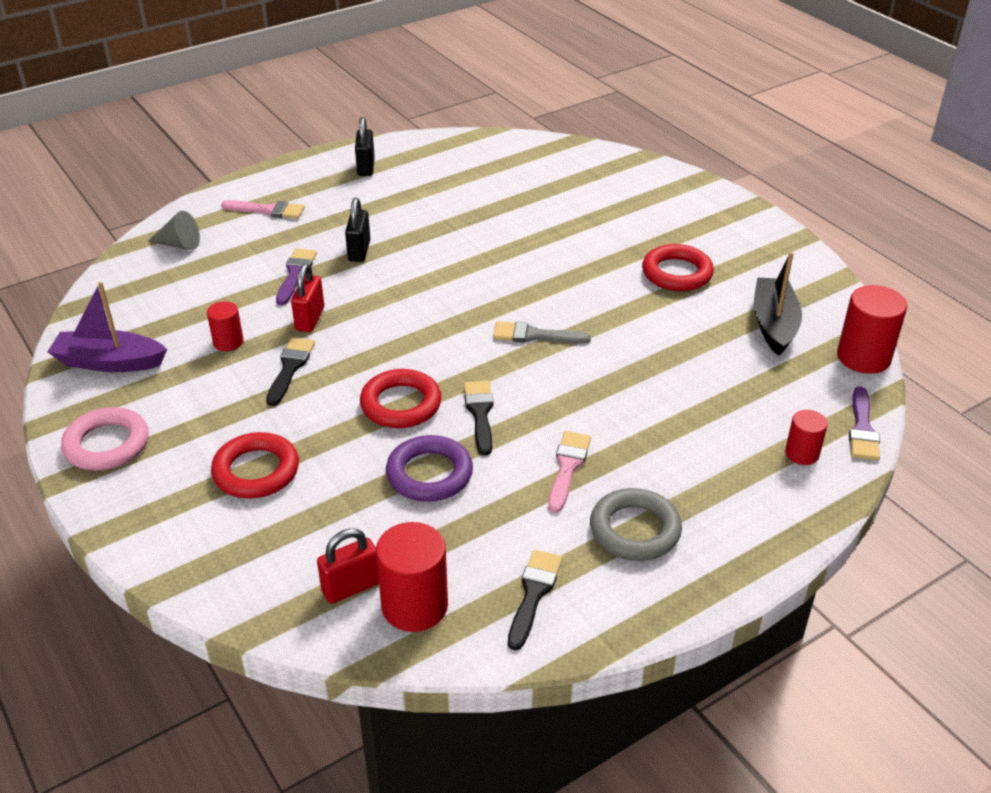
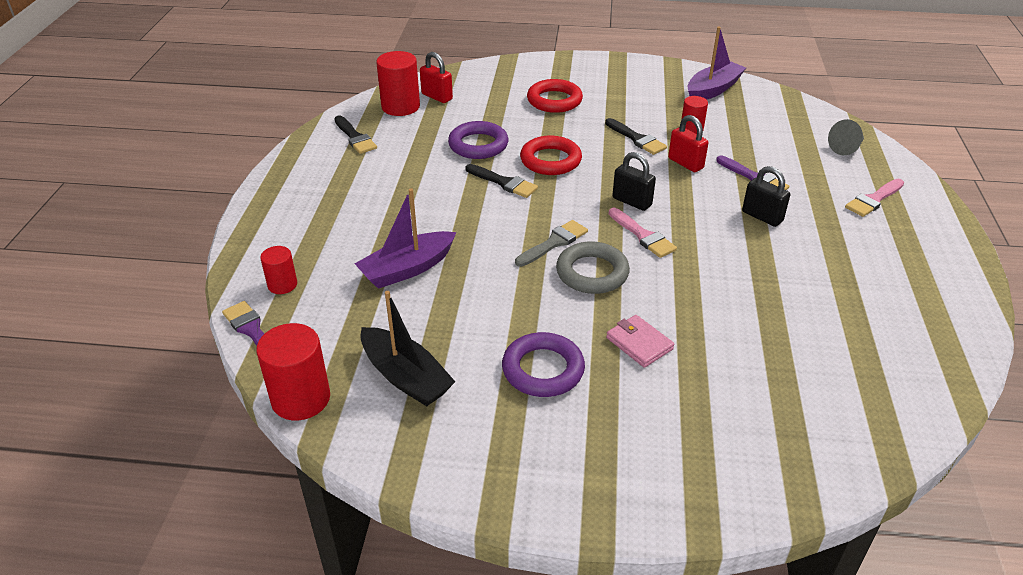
camera: 130 degrees right, 0 degrees up
(107, 444) = (632, 71): pink ring -> none
(351, 587) = (437, 97): red padlock -> red padlock turned 60 degrees counterclockwise
(366, 167) = (926, 280): black padlock -> black padlock (632, 202)
(567, 467) = (415, 189): pink brush -> pink brush (643, 236)
(594, 248) = (639, 343): none -> pink wallet
(635, 530) = (339, 185): grey ring -> grey ring (592, 273)
(677, 273) = (543, 369): red ring -> purple ring
(678, 394) = (407, 269): none -> purple boat

